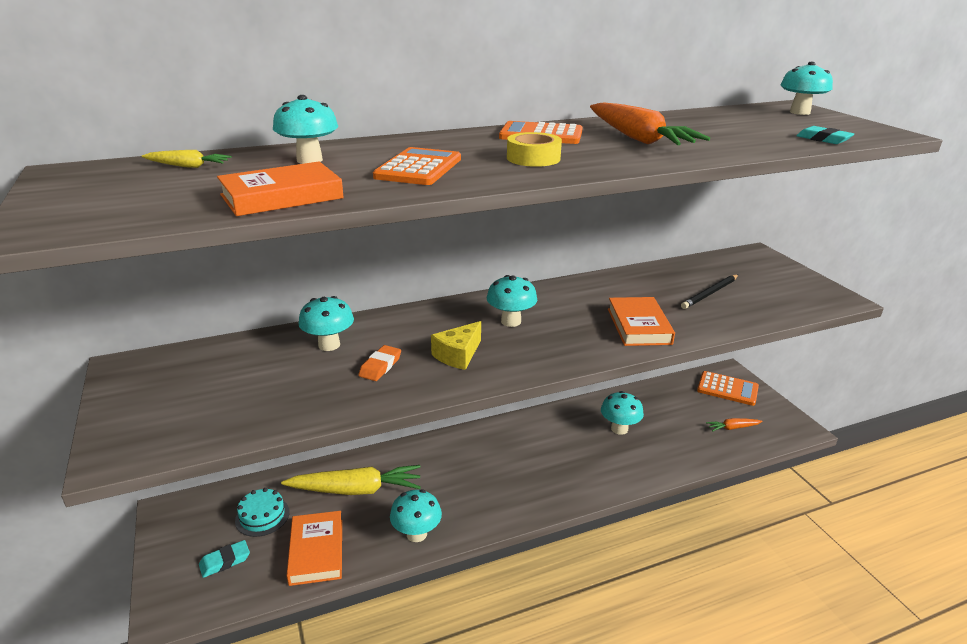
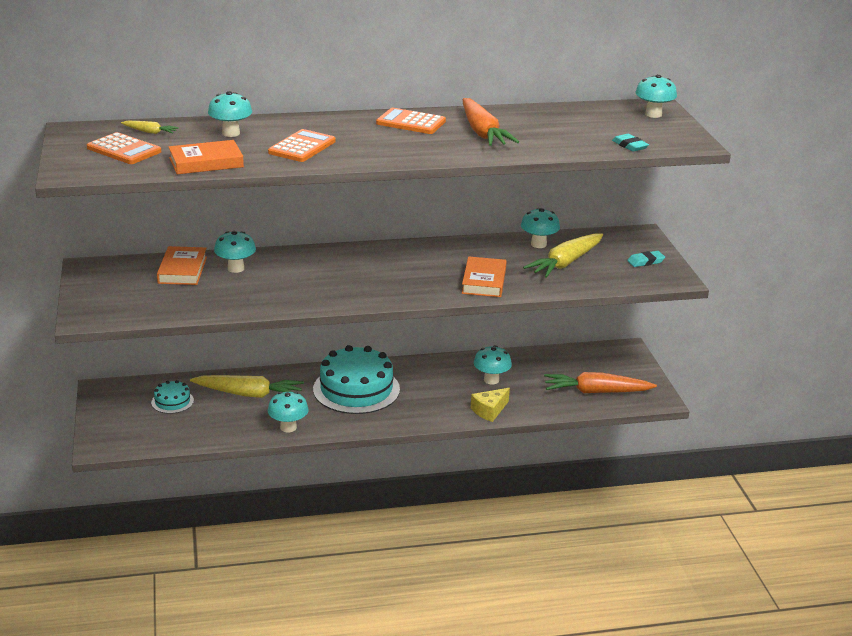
camera: 10 degrees right, 0 degrees up
(225, 561) = (141, 424): turquoise eraser -> turquoise eraser (645, 261)
(316, 551) = (209, 427): orange book -> orange book (182, 270)
(380, 366) = (269, 287): orange eraser -> none
(458, 355) = (329, 286): yellow cheese -> yellow cheese (489, 410)
(479, 463) = (356, 389): none -> turquoise cake
(511, 321) = (382, 267): turquoise mushroom -> turquoise mushroom (538, 244)
(533, 158) = (387, 145): yellow tape -> none
(710, 293) = (565, 263): black pencil -> yellow carrot
(727, 389) = (614, 362): orange calculator -> orange calculator (124, 150)
(733, 428) = (596, 392): orange carrot -> orange carrot, size x2.10

